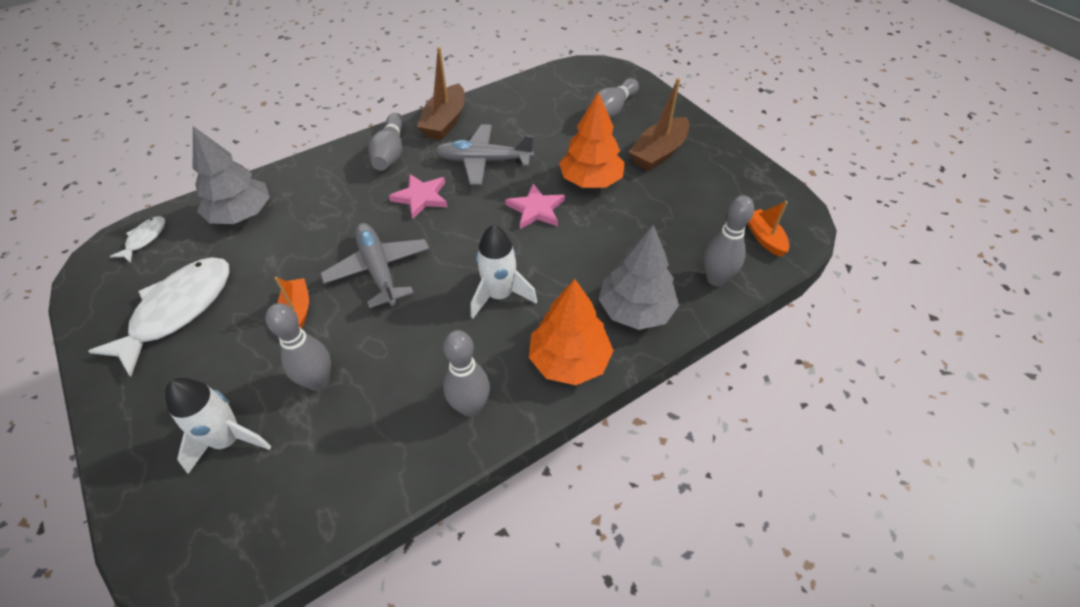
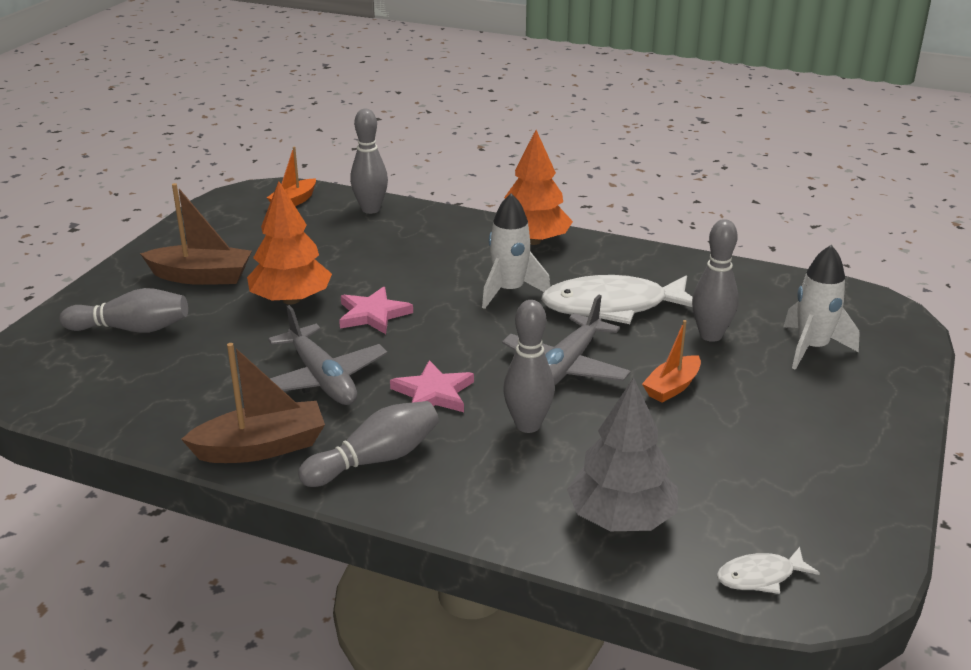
camera: 125 degrees left, 20 degrees down
(178, 310) = (781, 464): white fish -> white fish (613, 307)
(470, 407) = (627, 263): grey bowling pin -> grey bowling pin (528, 425)
(635, 310) = (447, 230): grey tree -> none

